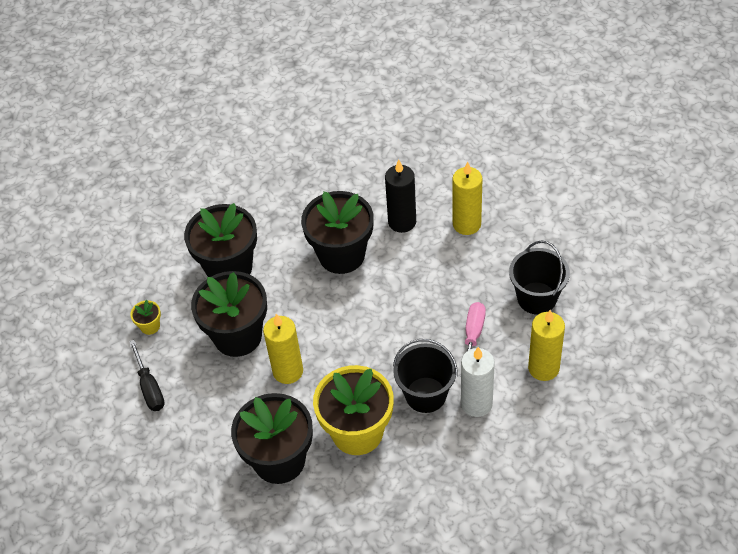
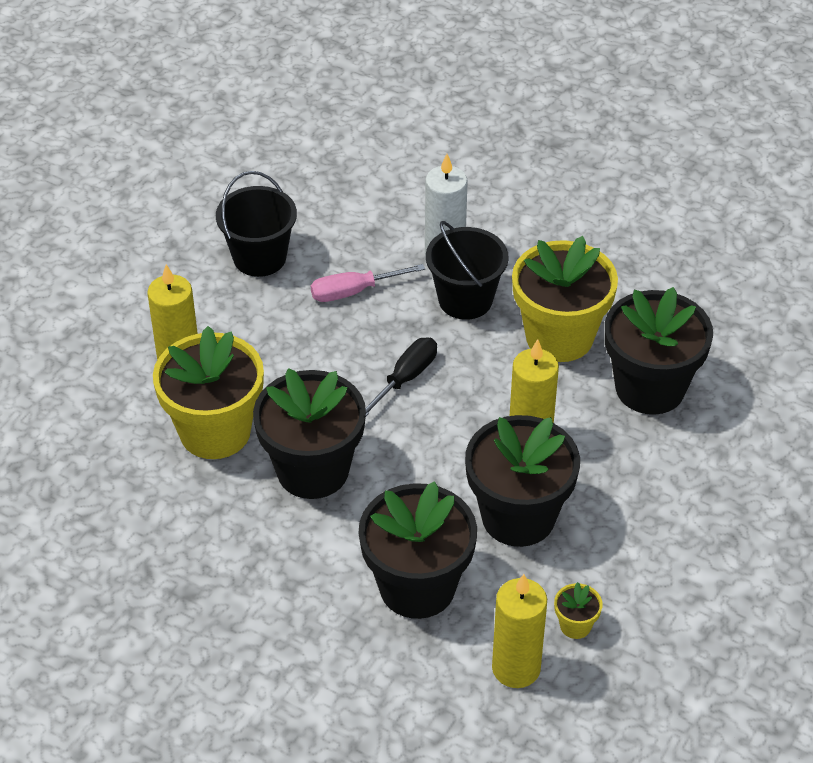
camera: 125 degrees left, 5 degrees down
(150, 388) = (663, 569): black screwdriver -> black screwdriver (406, 378)
(402, 222) = (215, 431): black candle -> yellow flower pot
(543, 368) = (356, 218): yellow candle -> yellow candle (516, 668)

